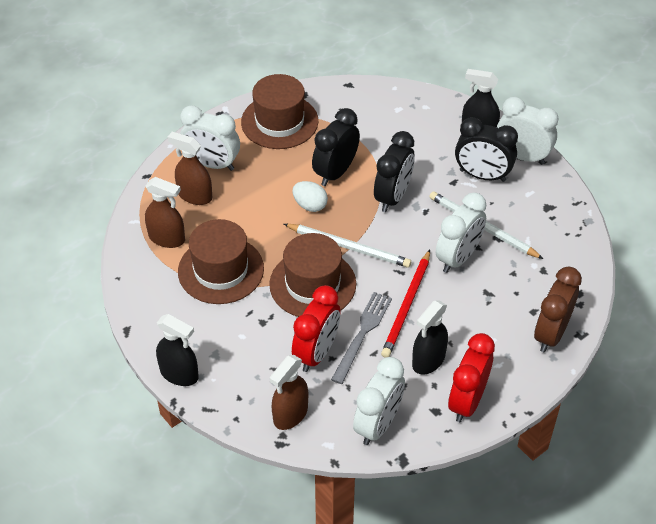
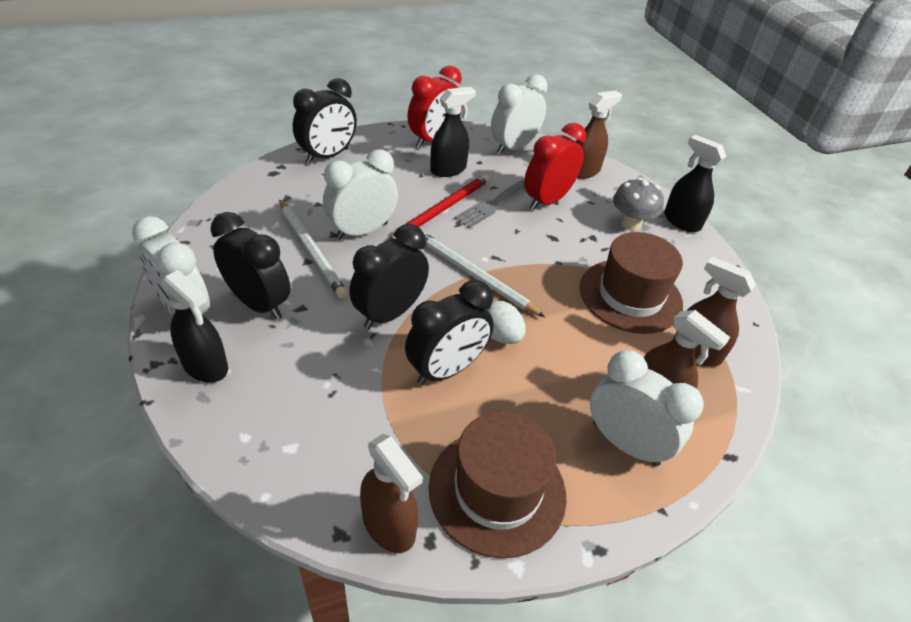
camera: 165 degrees left, 5 degrees down
(230, 352) = (630, 223): none -> grey mushroom
(312, 284) = (530, 253): brown hat -> none
(327, 93) = (389, 525): none -> brown spray bottle
(551, 334) = (328, 156): brown clock -> black clock

